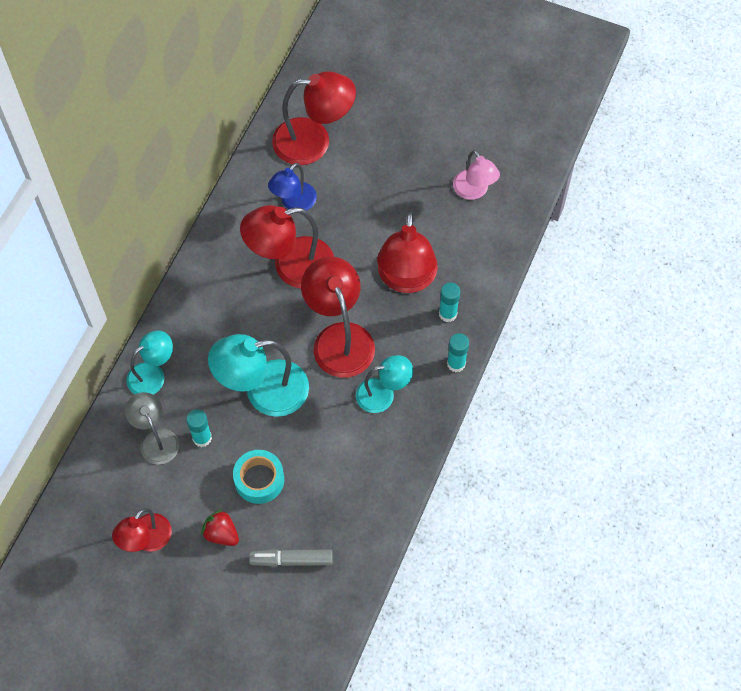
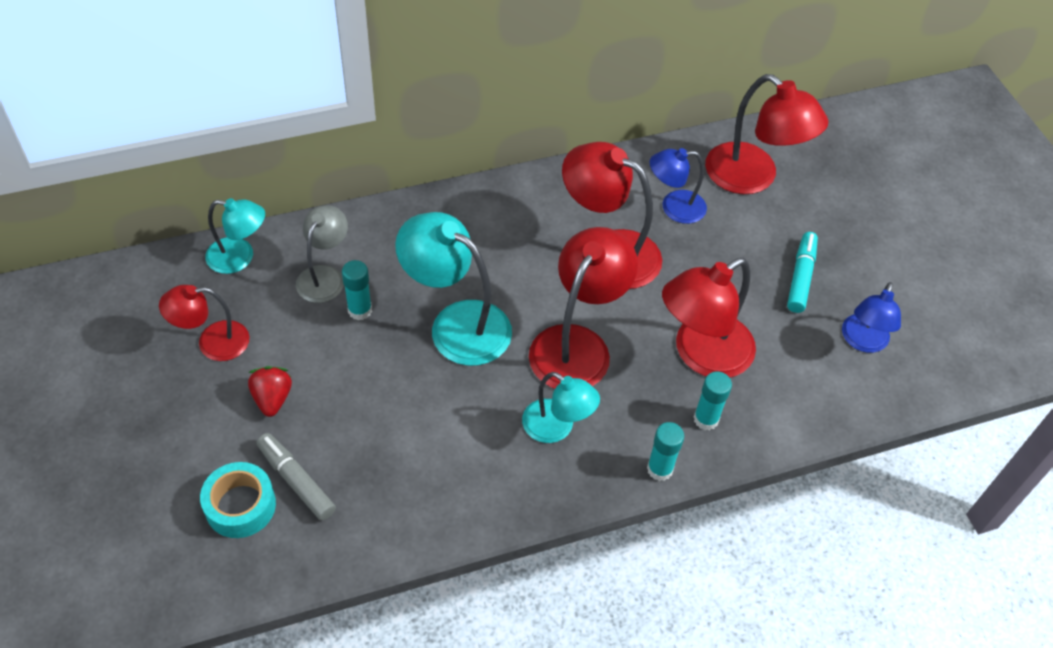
camera: 45 degrees right, 10 degrees down
(153, 375) = (387, 228): turquoise lamp -> turquoise lamp (240, 257)
(259, 480) = (359, 388): turquoise tape -> turquoise tape (240, 506)
(405, 182) = (800, 277): none -> turquoise marker
(474, 191) = (862, 341): pink lamp -> blue lamp

